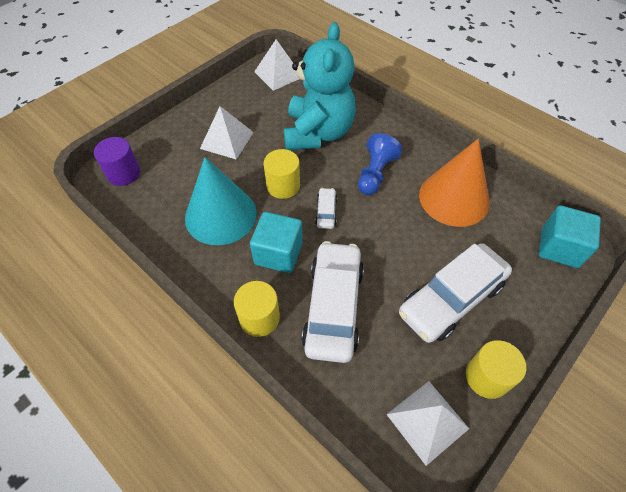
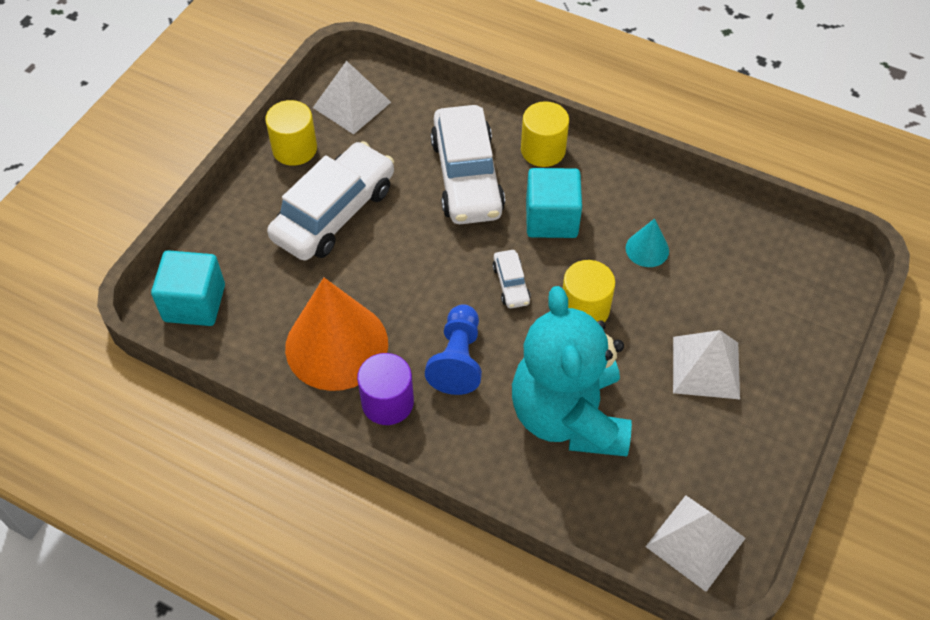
camera: 165 degrees right, 0 degrees up
(123, 173) = (816, 277): purple cylinder -> purple cylinder (387, 402)
(221, 215) = (647, 249): turquoise cone -> turquoise cone, size x0.45

